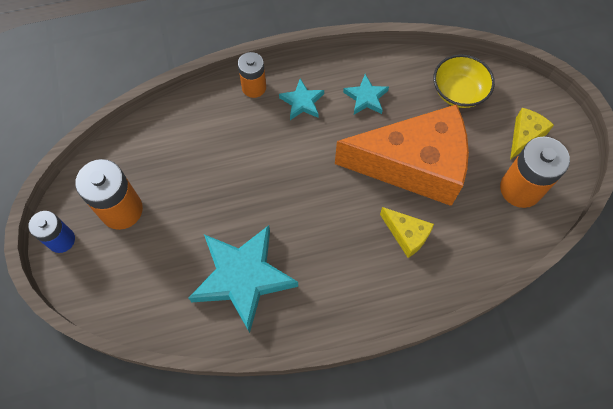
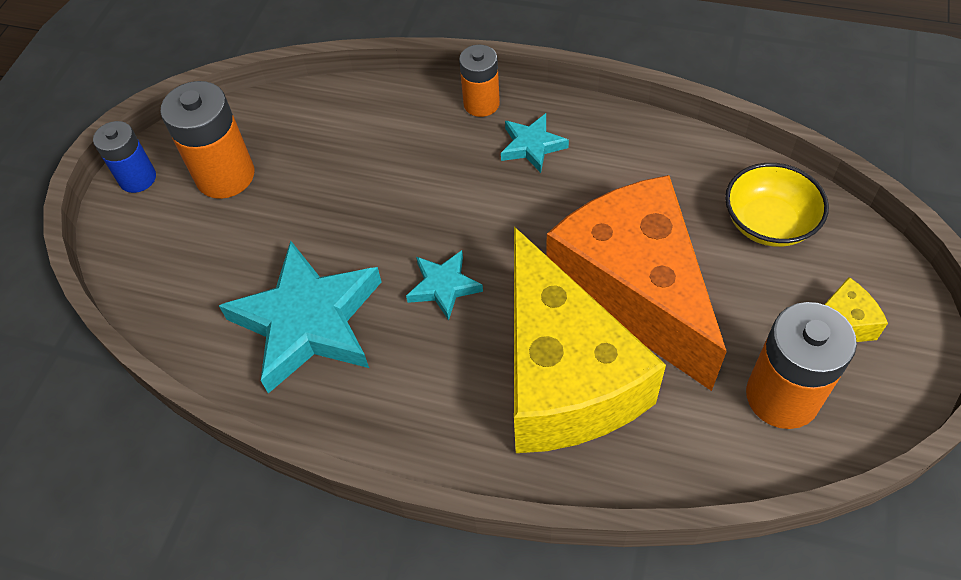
camera: 35 degrees right, 10 degrees down
(366, 98) = (624, 175): turquoise star -> turquoise star (443, 286)
(406, 235) = (563, 376): yellow cheese -> yellow cheese, size x2.42
(413, 165) = (634, 290): orange cheese -> orange cheese turned 150 degrees counterclockwise

